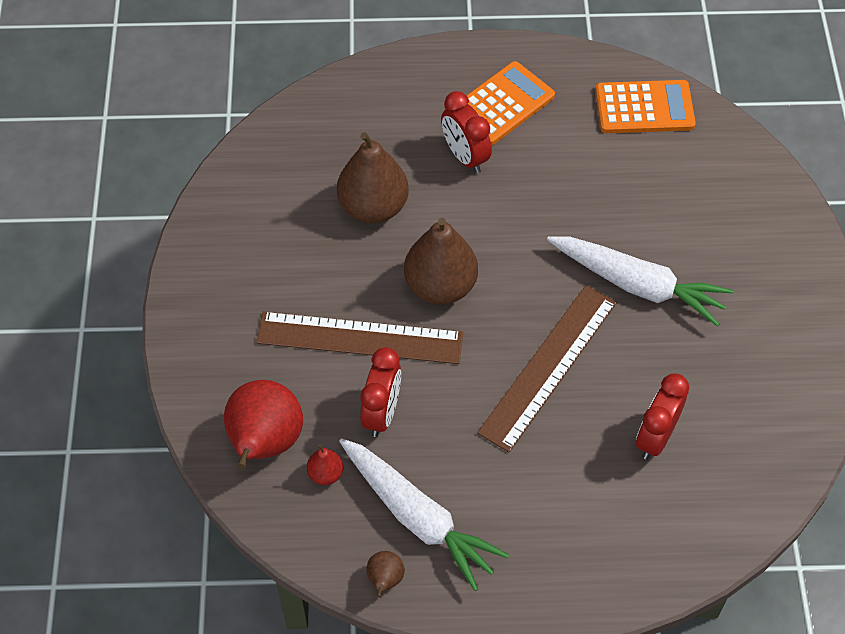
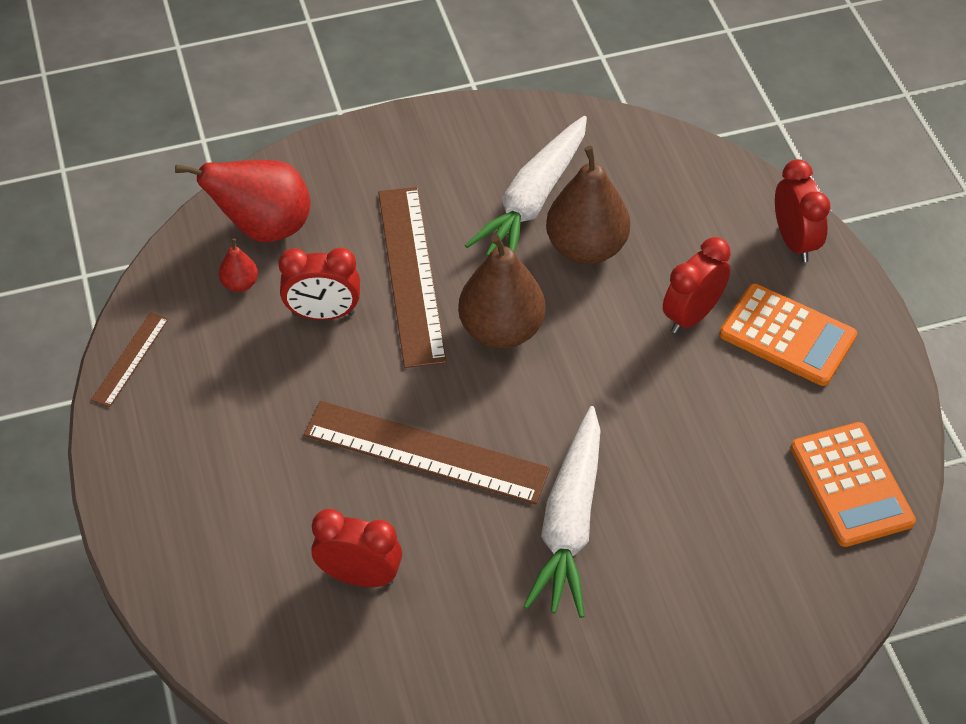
camera: 75 degrees right, 5 degrees down
(385, 580) = (130, 359): brown pear -> brown ruler
(413, 73) = (794, 241): none -> red clock
(418, 517) = (206, 371): white carrot -> white carrot (533, 201)

